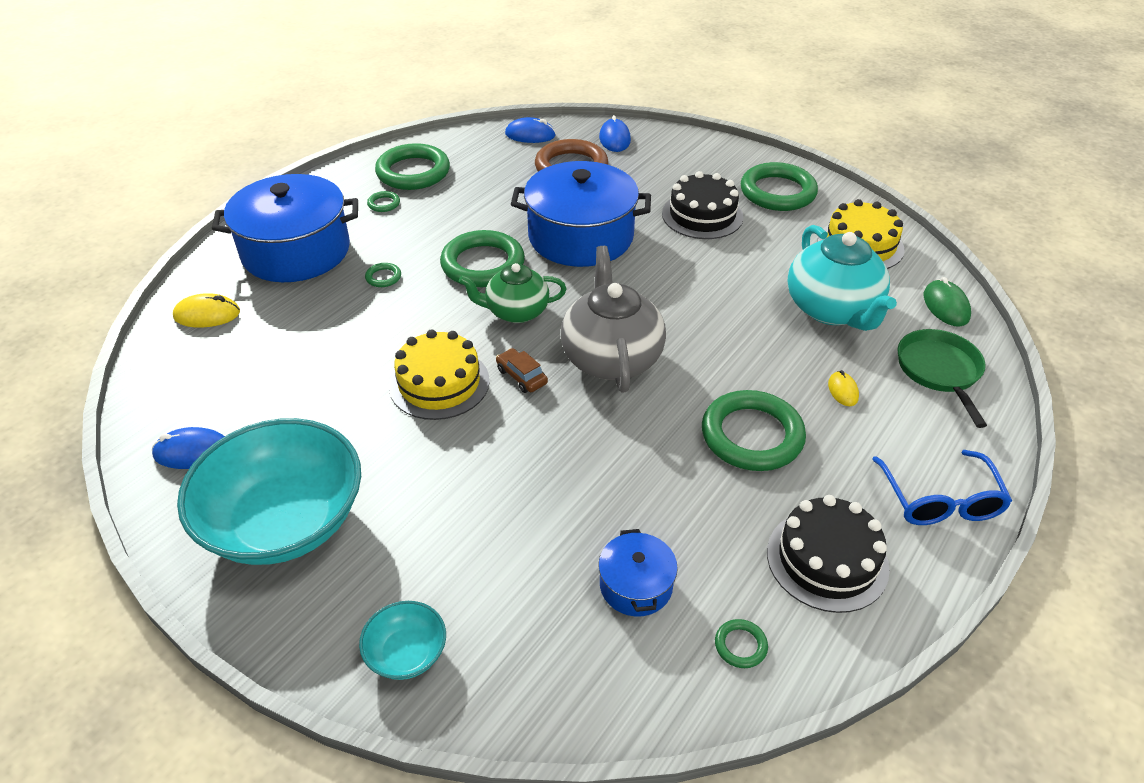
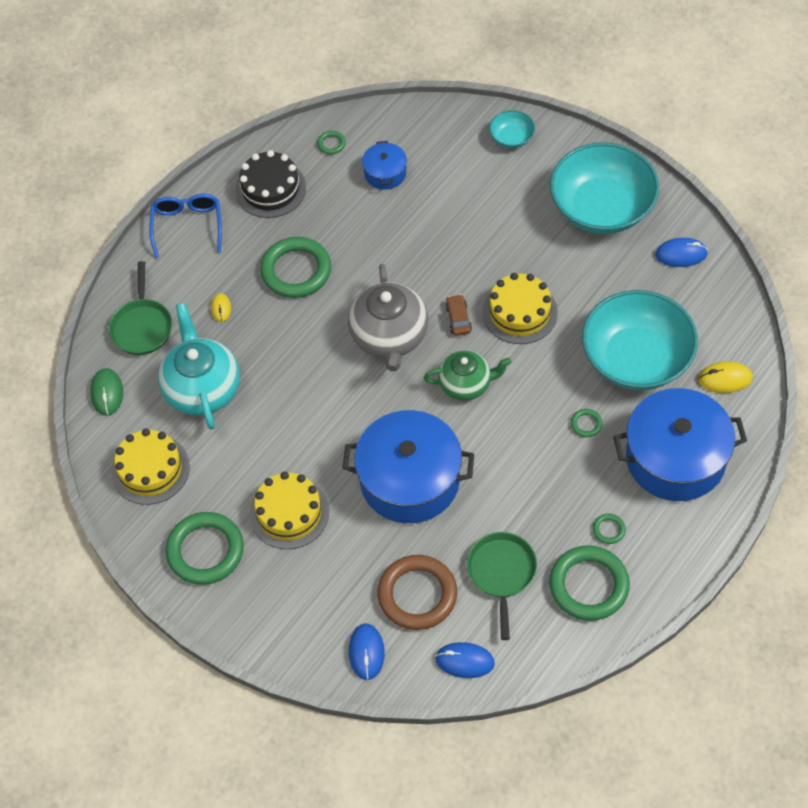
camera: 175 degrees left, 15 degrees up
(304, 334) = (636, 359): none -> turquoise bowl
(483, 264) = (499, 441): green ring -> none
(492, 179) = (502, 574): none -> green pan
(521, 376) = (458, 319): brown car -> brown car turned 150 degrees counterclockwise
(702, 215) = (289, 513): black cake -> yellow cake

